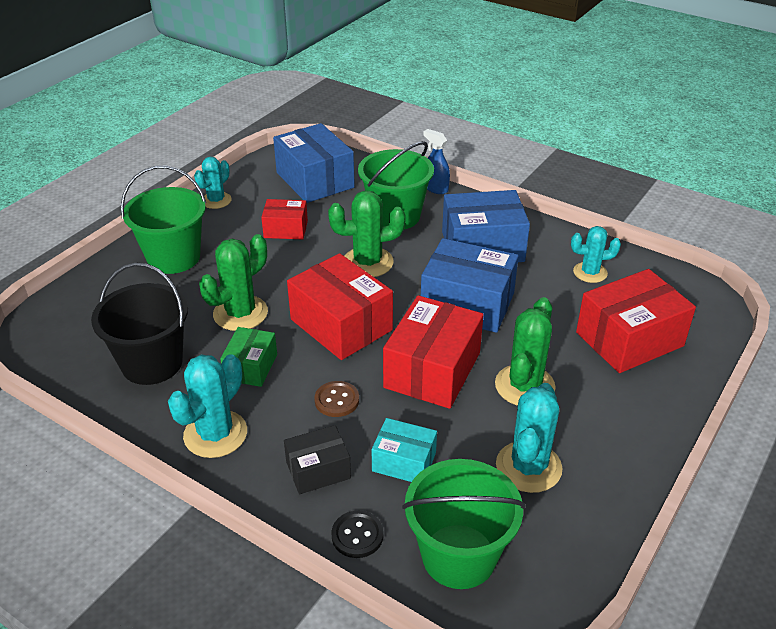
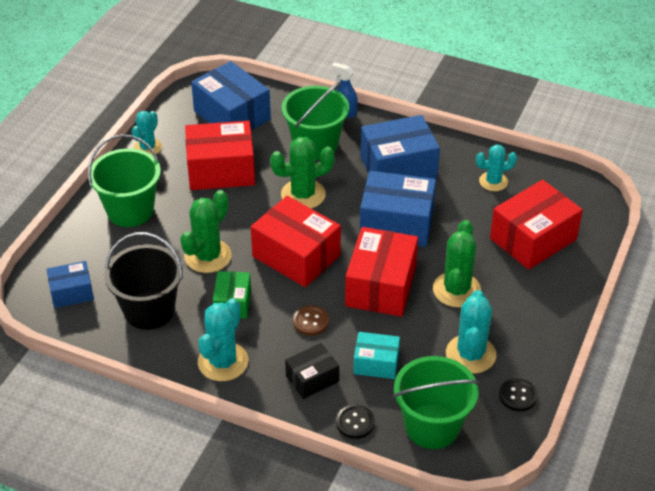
camera: 10 degrees left, 5 degrees up
(74, 333) = (72, 292): none -> blue box
(285, 229) = (221, 170): red box -> red box, size x1.79
(583, 531) = (517, 396): none -> black button

